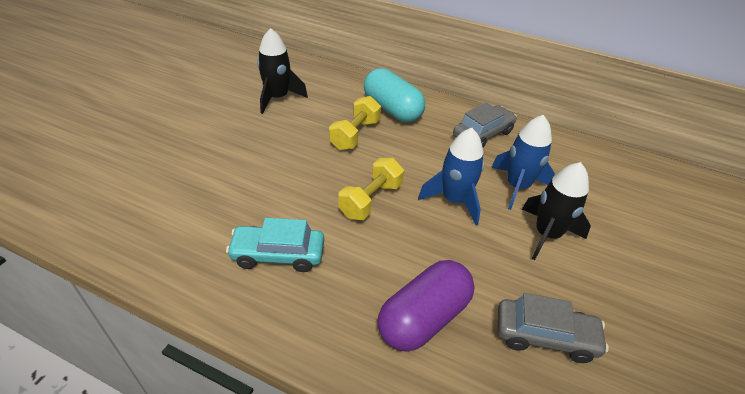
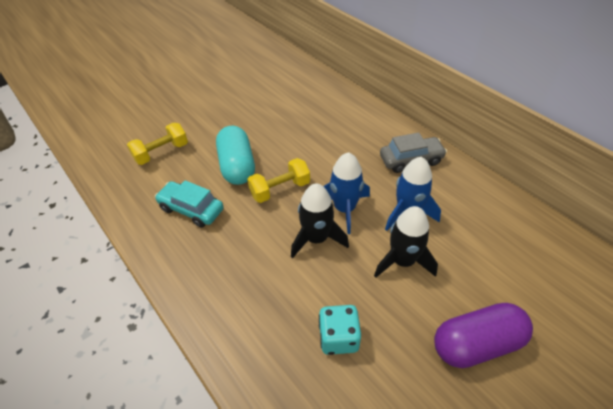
camera: 30 degrees right, 5 degrees up
(277, 98) = (265, 90): black rocket -> black rocket (316, 238)
(355, 135) = (303, 134): yellow dumbbell -> yellow dumbbell (161, 152)
(392, 109) = (348, 119): turquoise capsule -> turquoise capsule (237, 166)
(423, 318) = (258, 288): purple capsule -> purple capsule (476, 343)
(545, 336) = (338, 337): grey car -> turquoise dice

